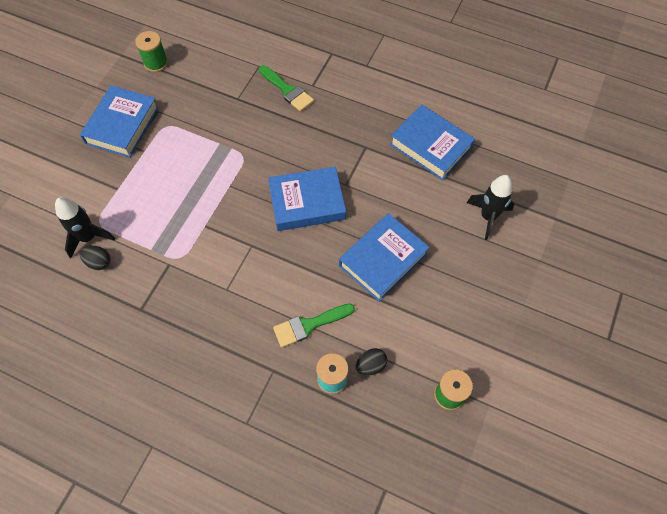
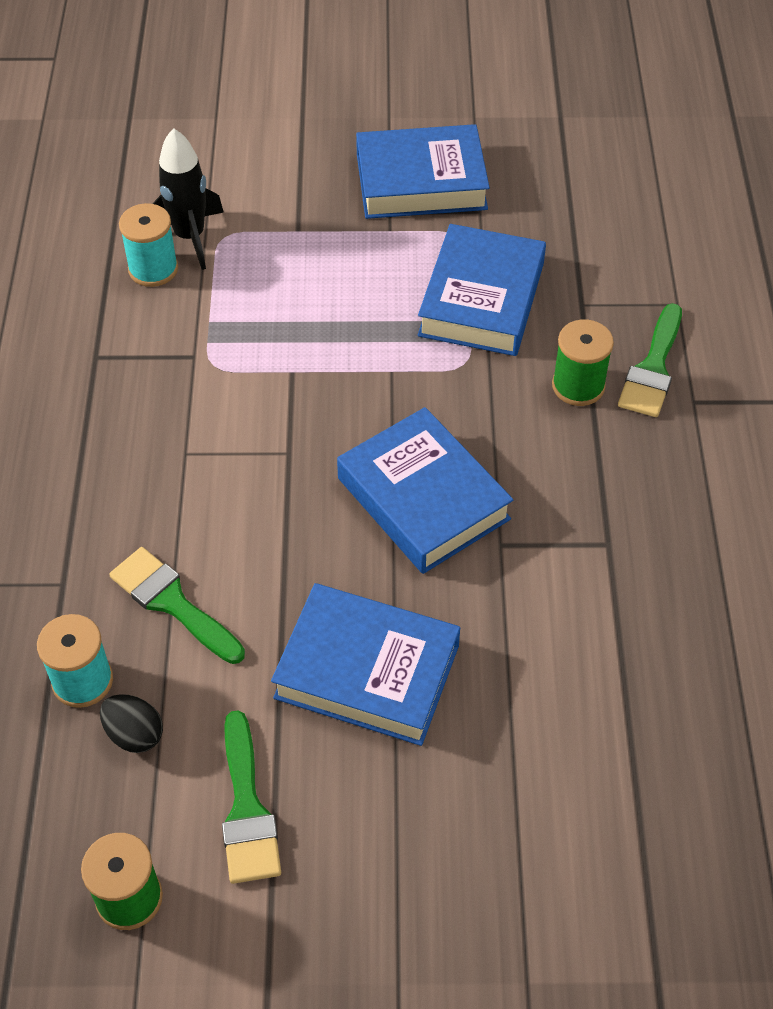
camera: 65 degrees right, 10 degrees down
(99, 262) = (153, 269): black egg -> turquoise spool
(156, 63) = (576, 166): green spool -> green spool (578, 386)
(427, 332) = (247, 809): none -> green brush
(431, 146) = (688, 659): blue book -> blue book (482, 299)
(488, 217) = (578, 834): black rocket -> none

